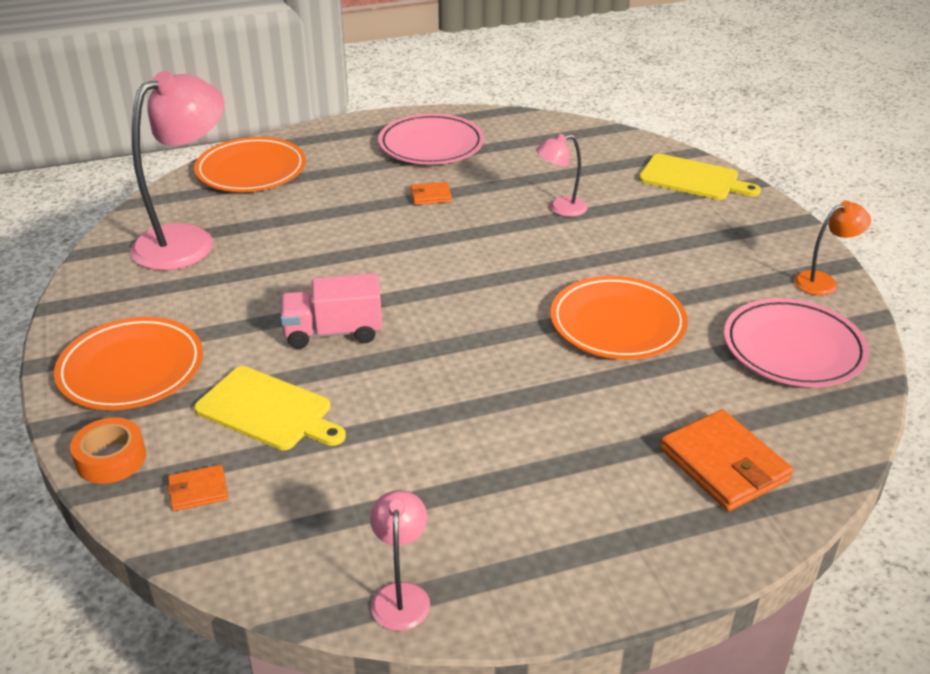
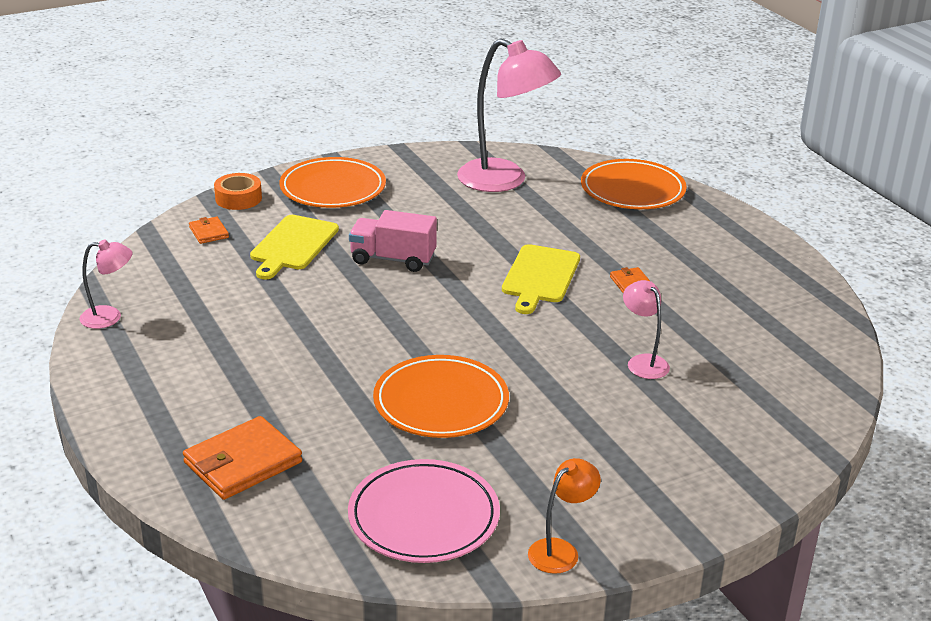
camera: 80 degrees right, 5 degrees down
(333, 333) = (393, 259): pink truck -> pink truck turned 60 degrees counterclockwise
(431, 145) = (738, 275): pink plate -> none
(692, 178) = (761, 456): yellow cutting board -> yellow cutting board (540, 276)
(823, 281) = (560, 550): orange lamp -> orange lamp turned 105 degrees counterclockwise

